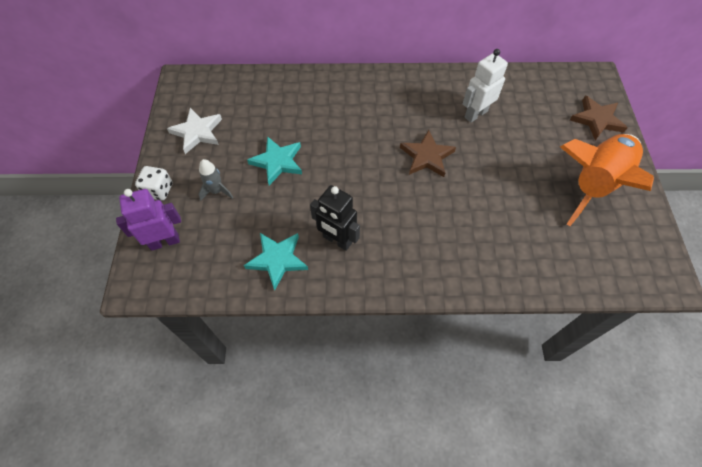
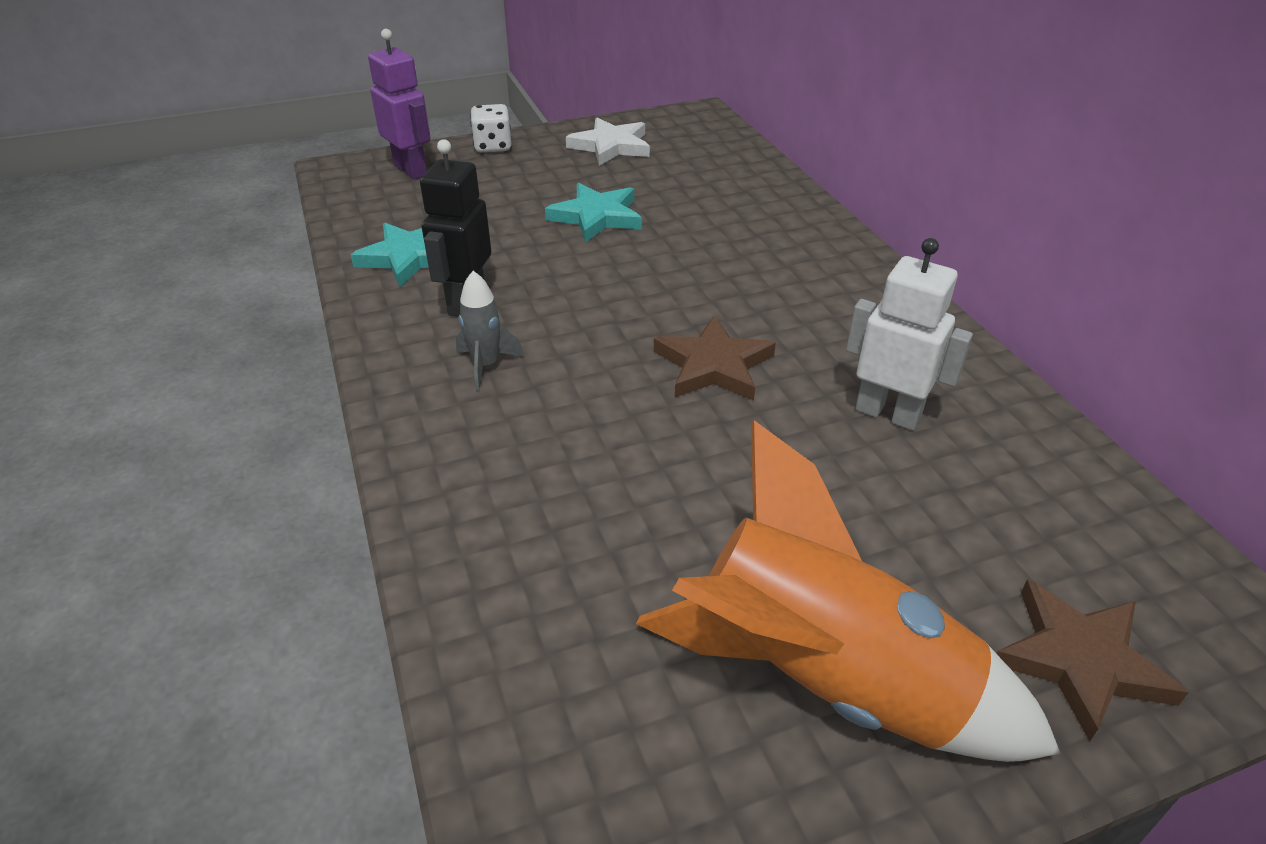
camera: 70 degrees right, 20 degrees down
(217, 191) = (513, 184): grey rocket -> grey rocket (486, 365)

